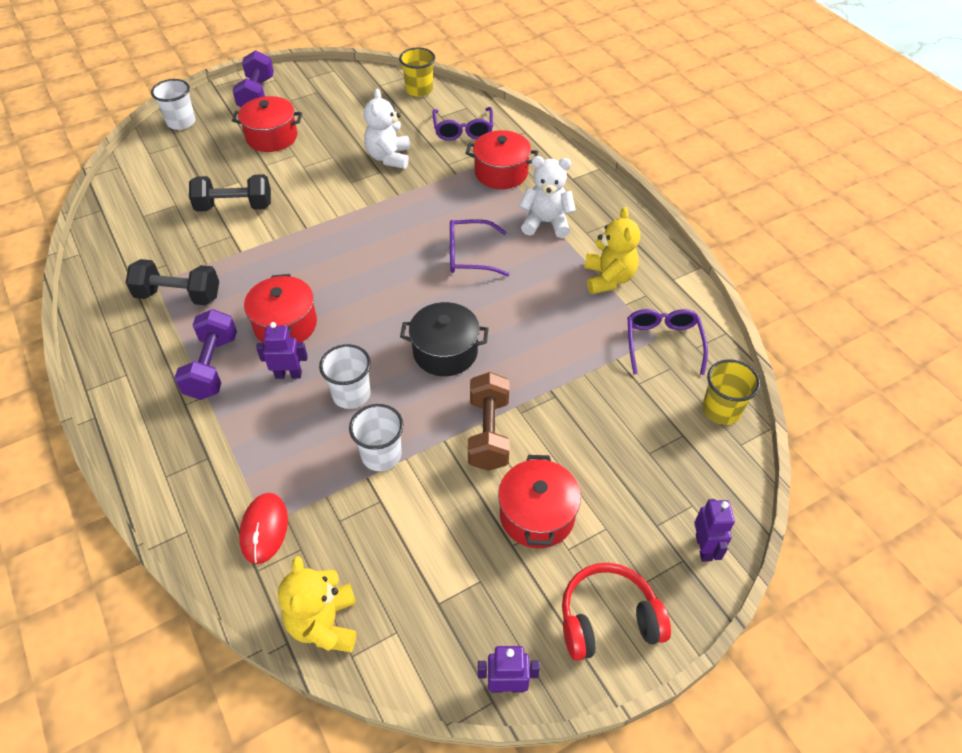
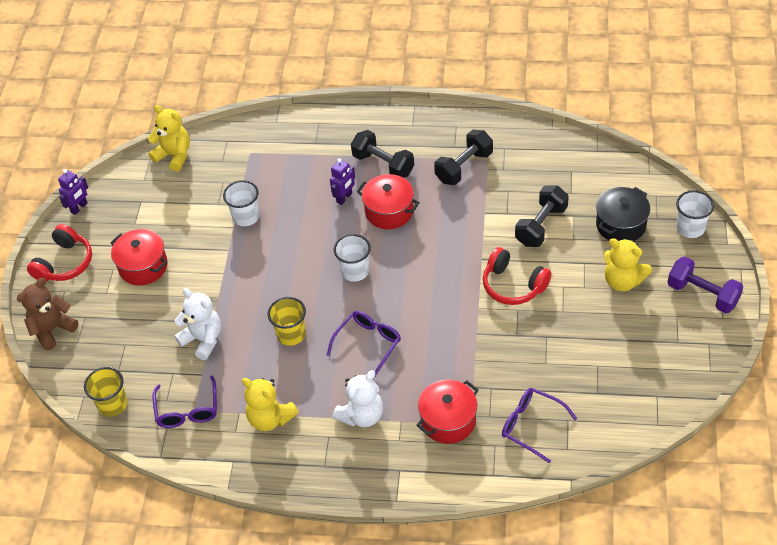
camera: 130 degrees right, 0 degrees up
(212, 367) = (383, 165): purple dumbbell -> black dumbbell
(264, 529) = (247, 151): red mouse -> none
(272, 137) = (623, 281): red pot -> yellow teddy bear
(324, 195) = (513, 285): none -> red headphones
(351, 394) = (301, 221): white cup -> white cup (355, 271)
(389, 157) = (531, 350): white teddy bear -> white teddy bear (203, 339)
(419, 90) = (625, 424): yellow cup -> yellow cup (291, 334)
(445, 352) = (292, 283): black pot -> black pot (620, 225)
(488, 433) = (213, 273): brown dumbbell -> none
(663, 343) = (187, 410): purple glasses -> purple glasses turned 45 degrees clockwise
(704, 547) = (52, 329): purple robot -> brown teddy bear

